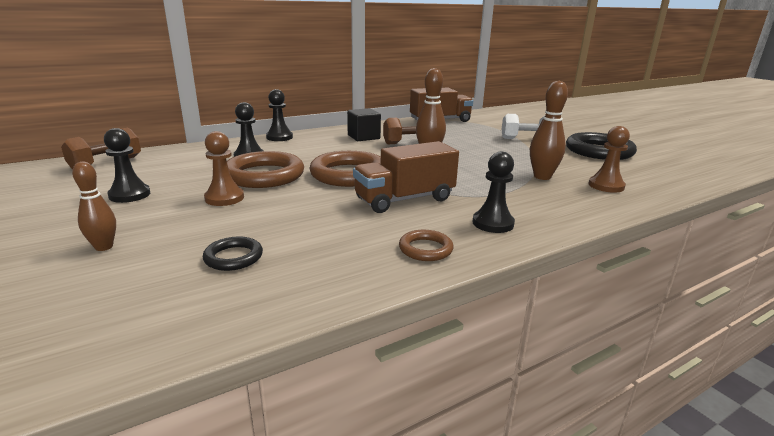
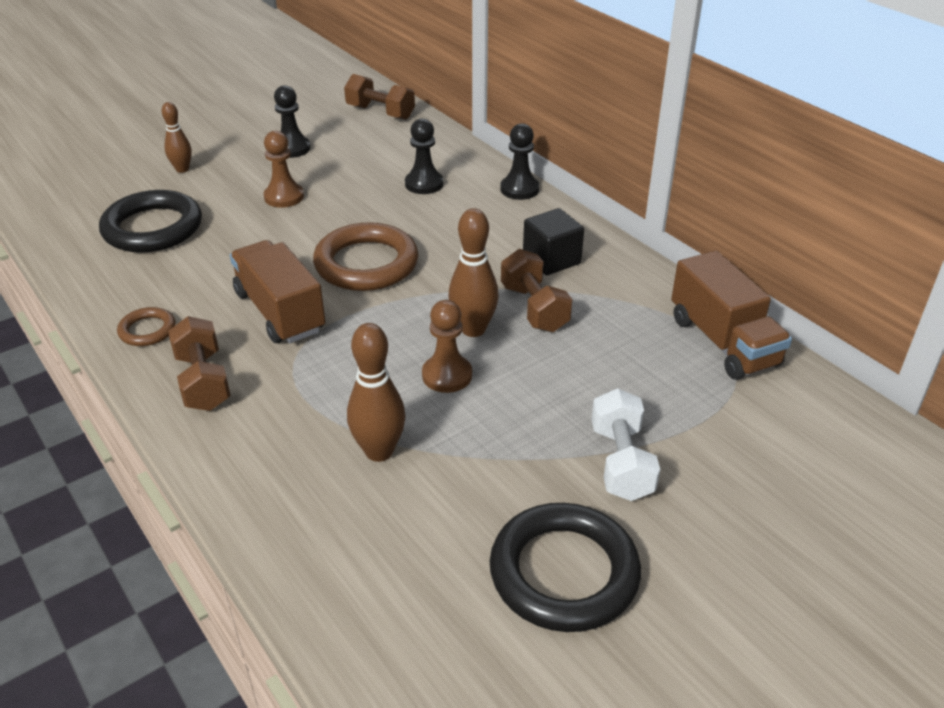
camera: 85 degrees right, 15 degrees up
(233, 257) = (153, 228): black ring -> black ring, size x2.03
(264, 175) = (355, 206): brown ring -> none
(493, 223) = (203, 381): black pawn -> brown dumbbell
(606, 186) = (341, 528): brown pawn -> brown pawn (447, 375)

